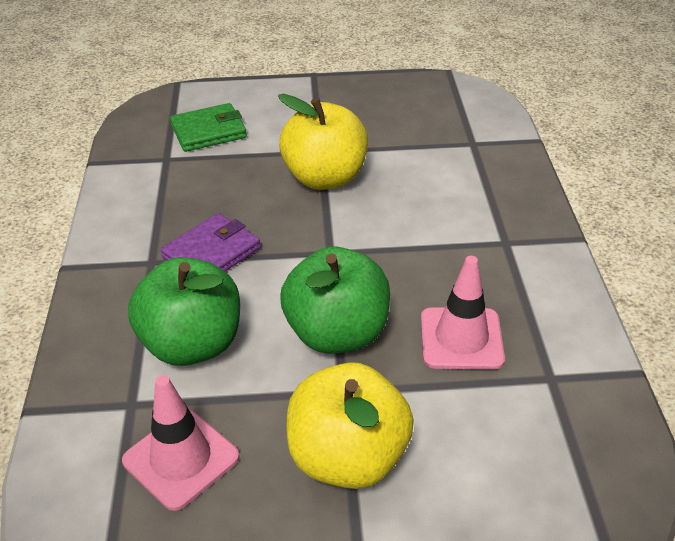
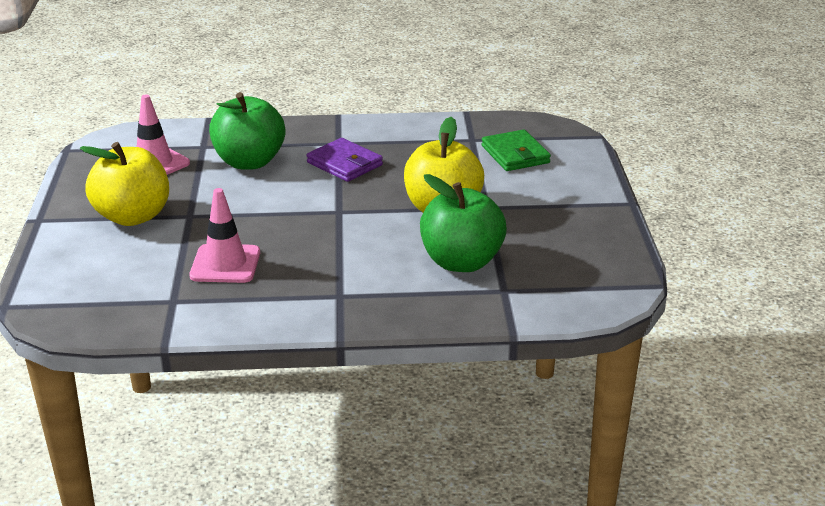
camera: 90 degrees right, 10 degrees down
(337, 333) = (245, 213): green apple -> green apple (461, 262)

